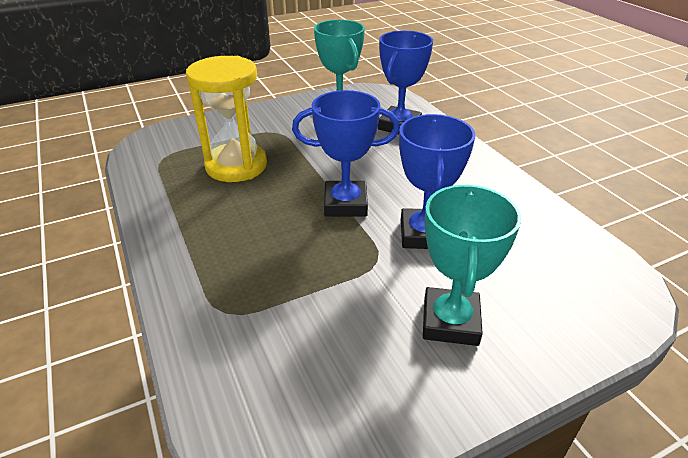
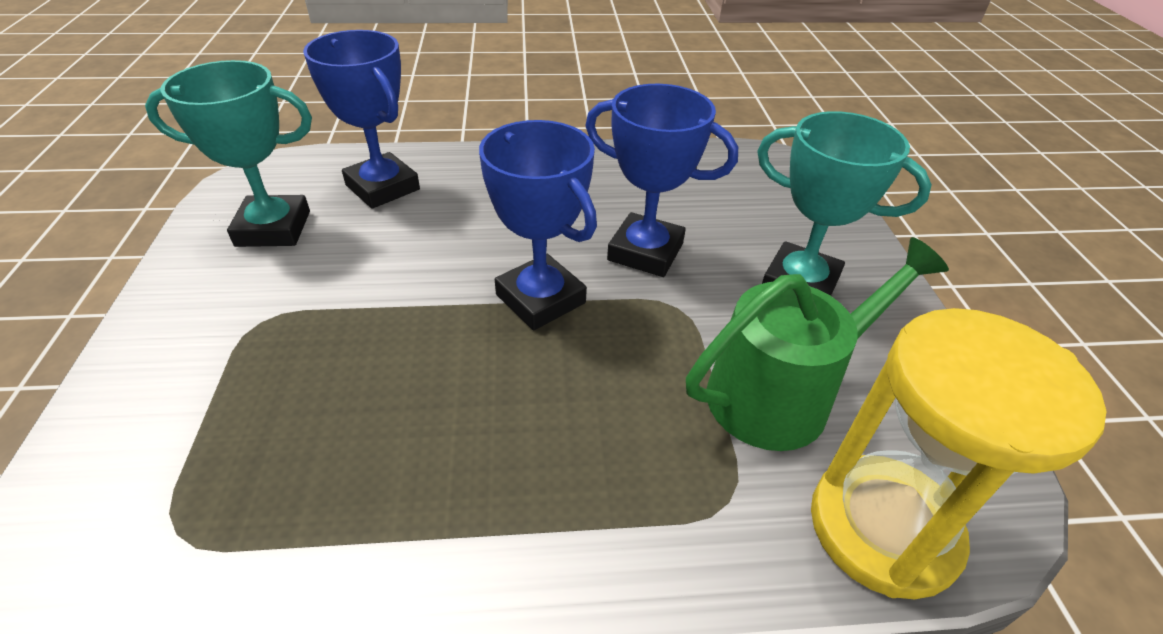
camera: 70 degrees left, 5 degrees up
(236, 166) = (327, 404): yellow hourglass -> yellow hourglass (883, 528)
(322, 324) = (780, 394): none -> green watering can
(345, 204) = (540, 299): blue trophy -> blue trophy turned 60 degrees counterclockwise

